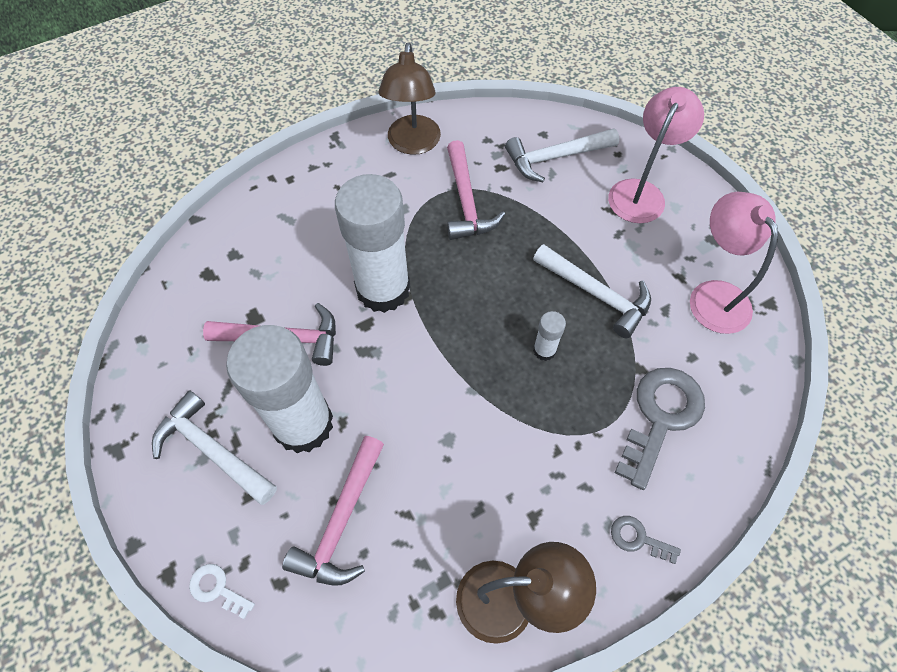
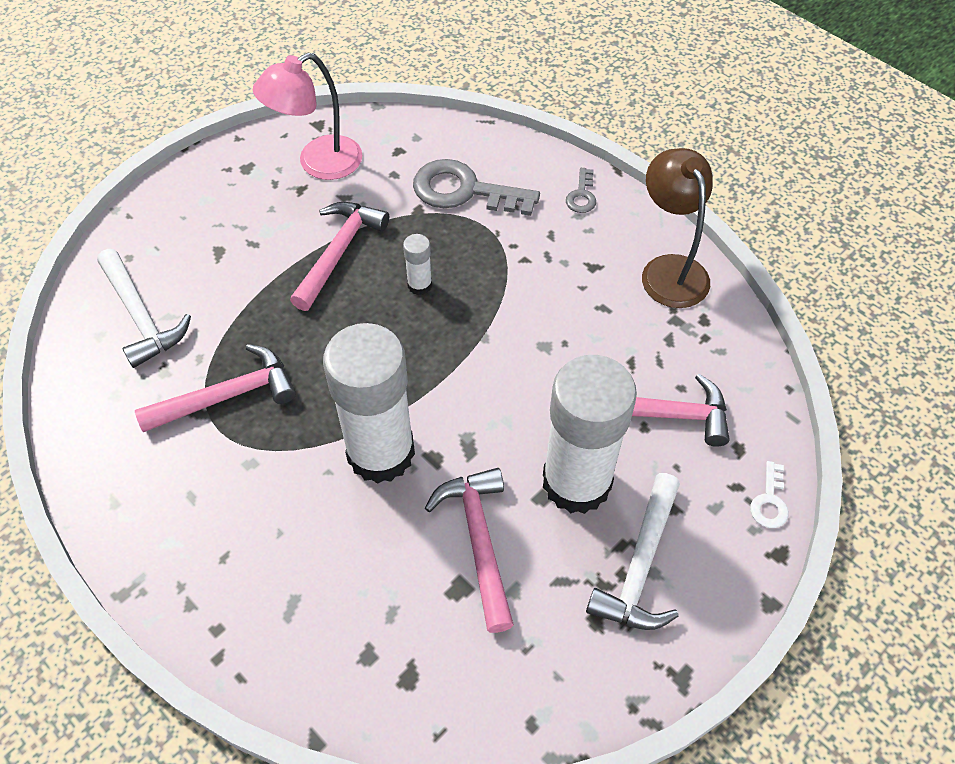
camera: 105 degrees left, 5 degrees down
(413, 144) = (131, 482): brown lamp -> none
(596, 294) = (339, 252): white hammer -> pink hammer
(641, 192) = (188, 230): pink lamp -> none

